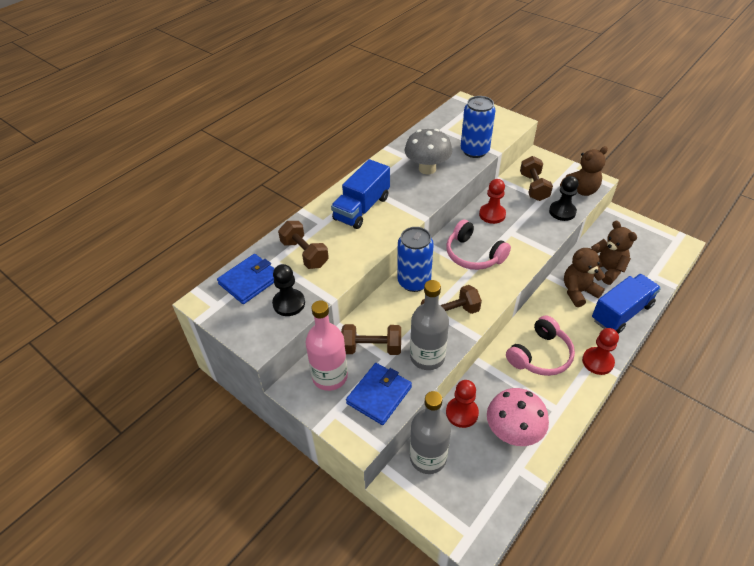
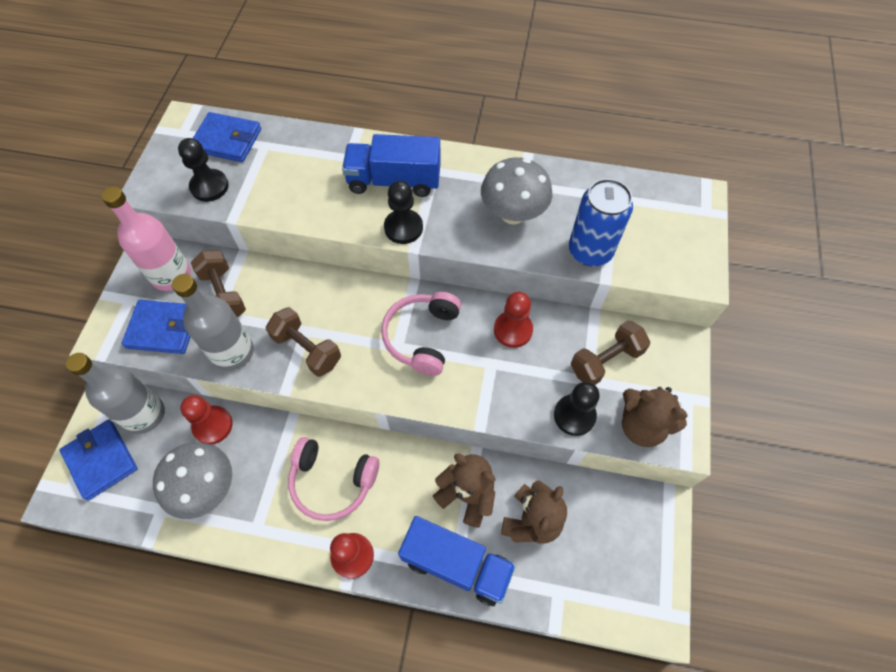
camera: 60 degrees right, 15 degrees up
(304, 254) = (289, 165): brown dumbbell -> none
(404, 216) = (403, 228): none -> black pawn
(414, 282) = (342, 292): blue can -> none
(454, 501) = (101, 460): none -> blue wallet
(513, 432) = (206, 488): pink mushroom -> grey mushroom

